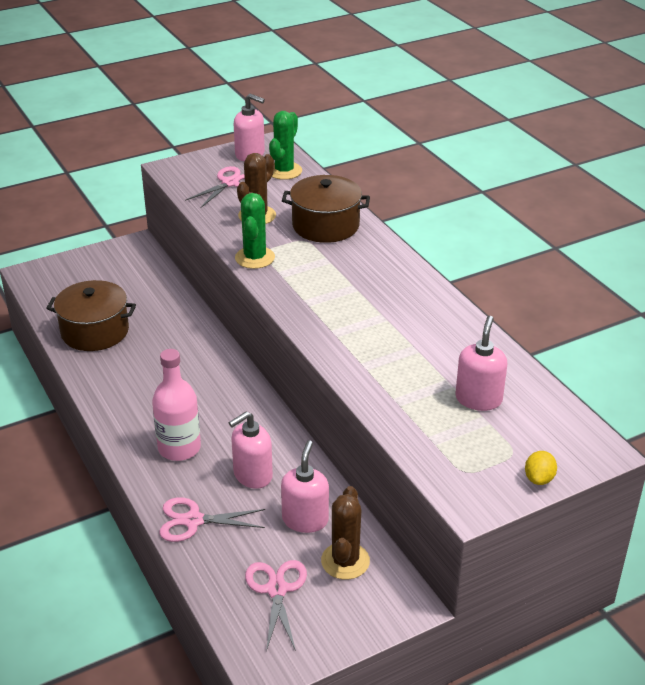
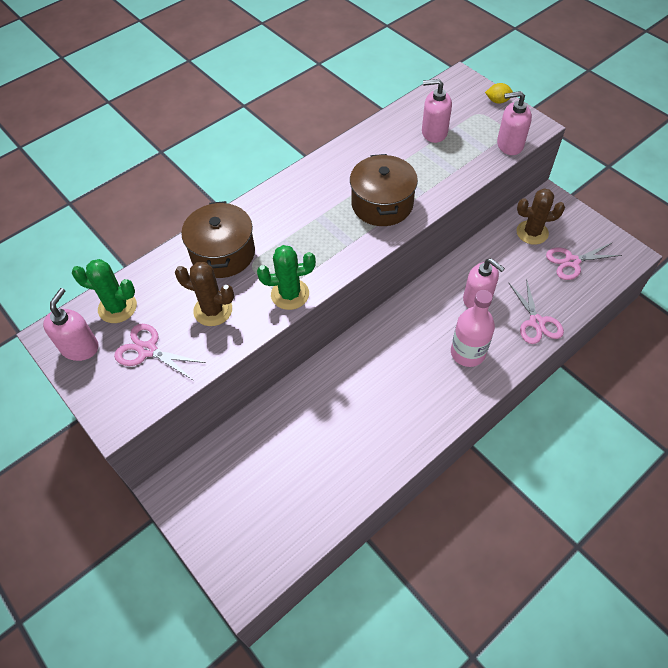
camera: 100 degrees left, 20 degrees up
(95, 331) = (334, 474): brown pot -> brown pot (382, 204)
(305, 519) = (506, 259): pink soap dispenser -> pink soap dispenser (509, 145)

